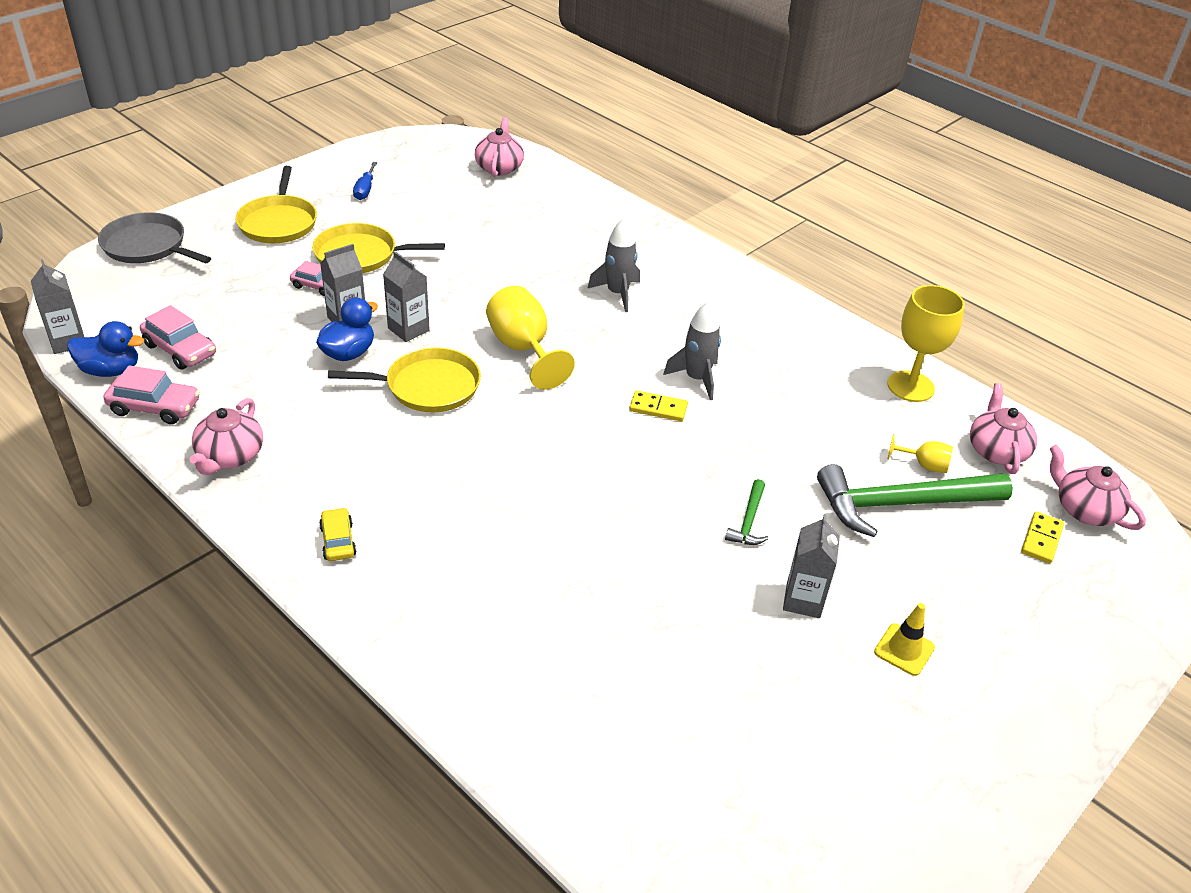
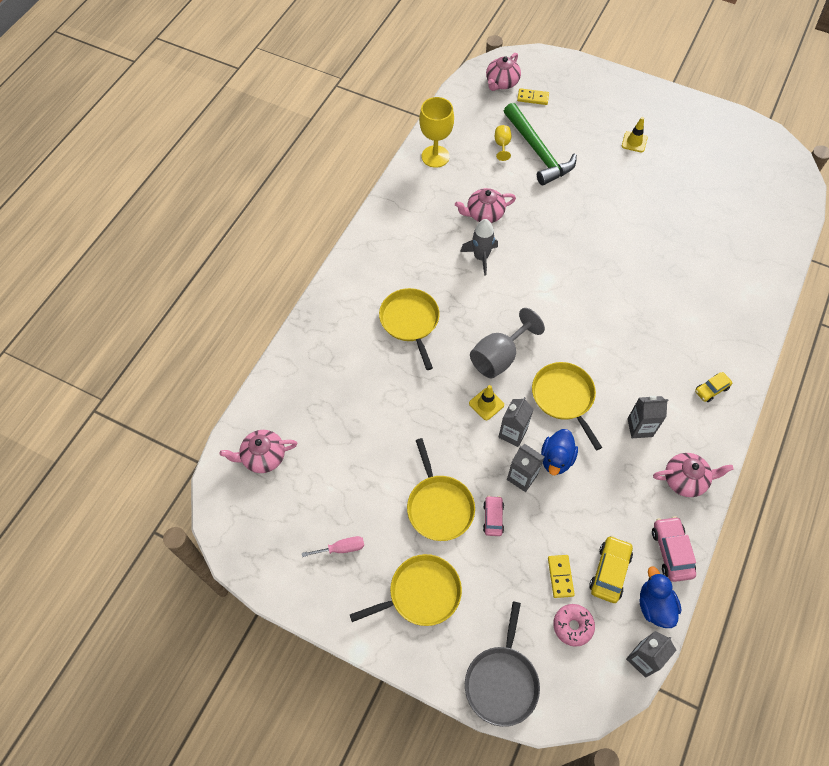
camera: 105 degrees left, 20 degrees up
(151, 305) = (572, 626): none -> pink donut
(180, 349) = (609, 571): pink car -> yellow car
(348, 353) = (556, 459): blue duck -> blue duck turned 90 degrees counterclockwise
(365, 190) = (341, 548): blue screwdriver -> pink screwdriver
(462, 320) = (486, 404): none -> yellow traffic cone
(523, 349) = (499, 357): yellow goblet -> grey goblet
(617, 293) = (410, 321): grey rocket -> yellow pan
(658, 408) = (519, 270): yellow domino -> yellow domino (560, 576)
(748, 521) = (587, 211): green hammer -> none
(803, 600) = (627, 181): grey carton -> grey carton (640, 427)
(996, 451) = (473, 117): pink teapot -> pink teapot (484, 214)

